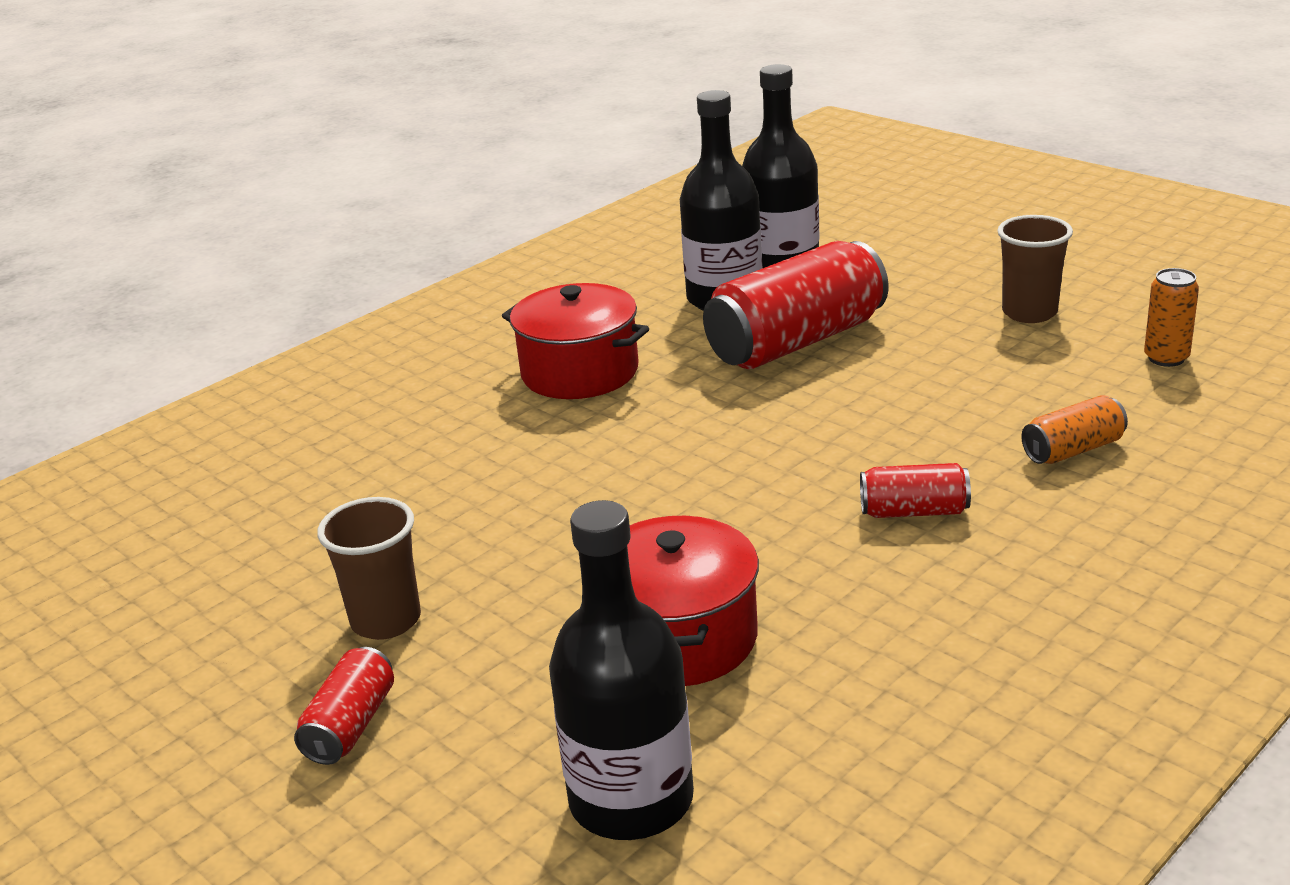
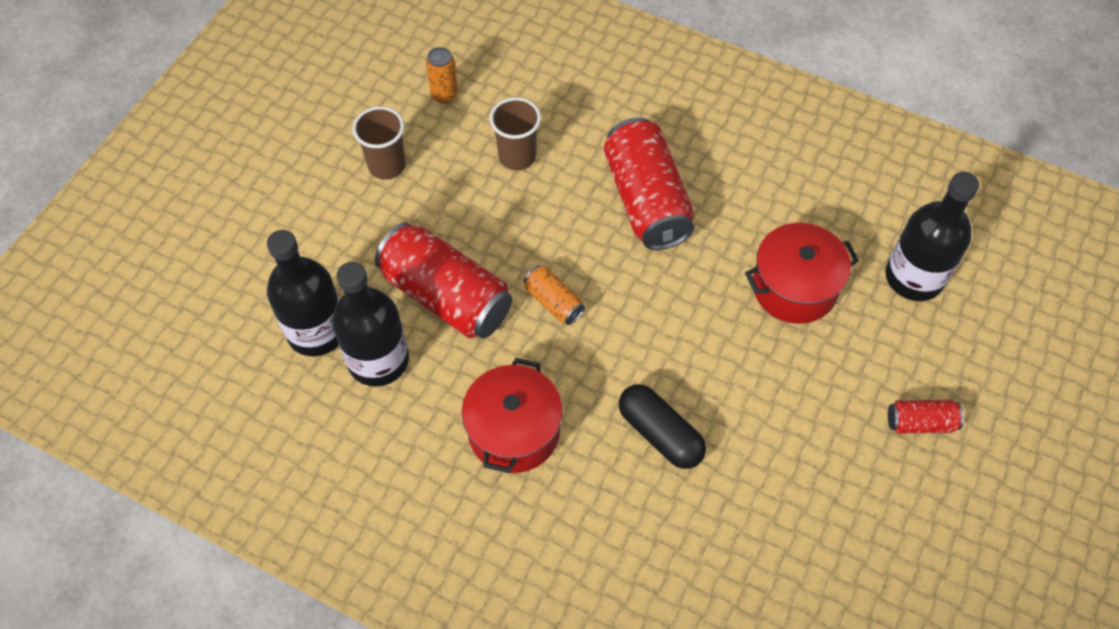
camera: 110 degrees left, 30 degrees up
(386, 620) = (833, 443): brown cup -> brown cup (517, 156)
(507, 472) = (660, 433): none -> black capsule
(914, 511) = (646, 200): red can -> red can, size x2.09
(1073, 450) = (563, 134): orange can -> orange can (553, 302)

